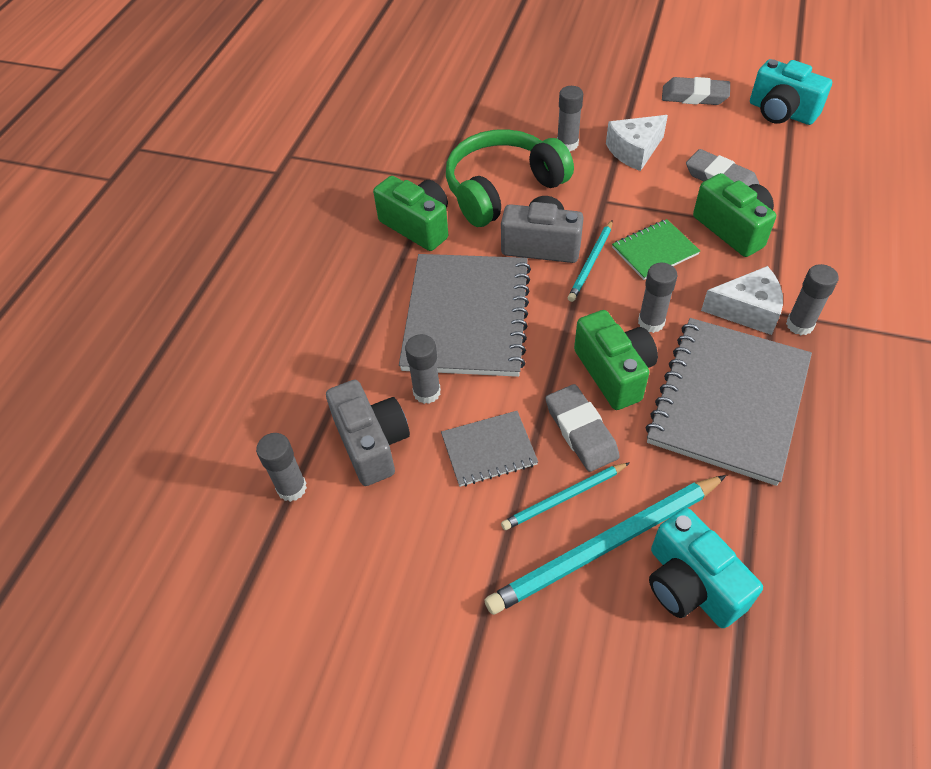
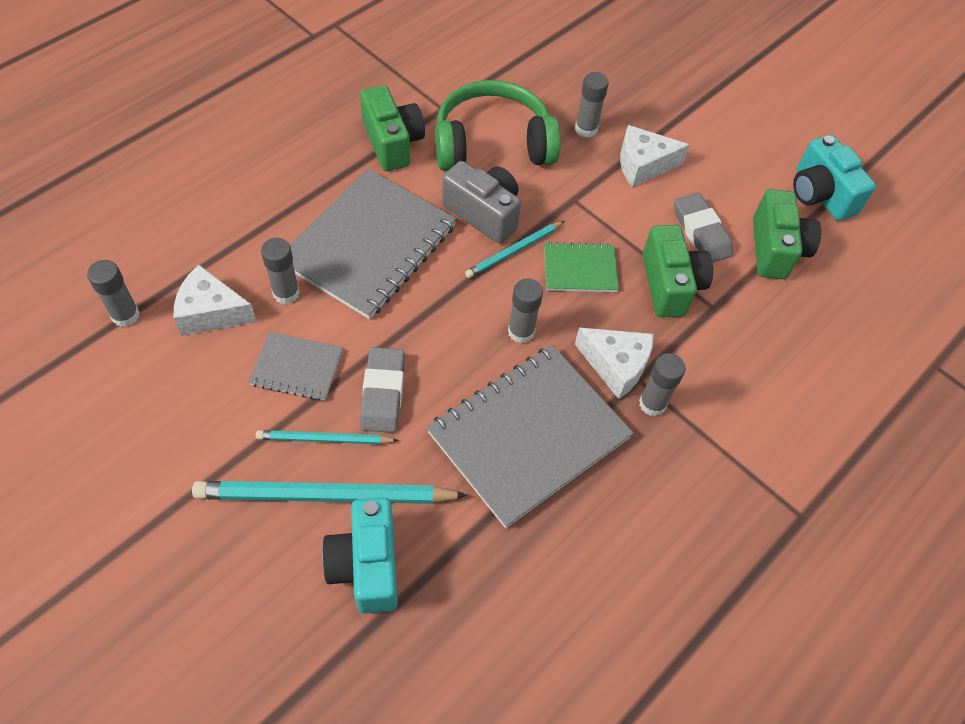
camera: 20 degrees right, 5 degrees up
(372, 443) = (211, 312): grey camera -> white cheese
(614, 372) = (452, 358): green camera -> green camera (775, 249)
(694, 96) = (748, 138): grey eraser -> none

